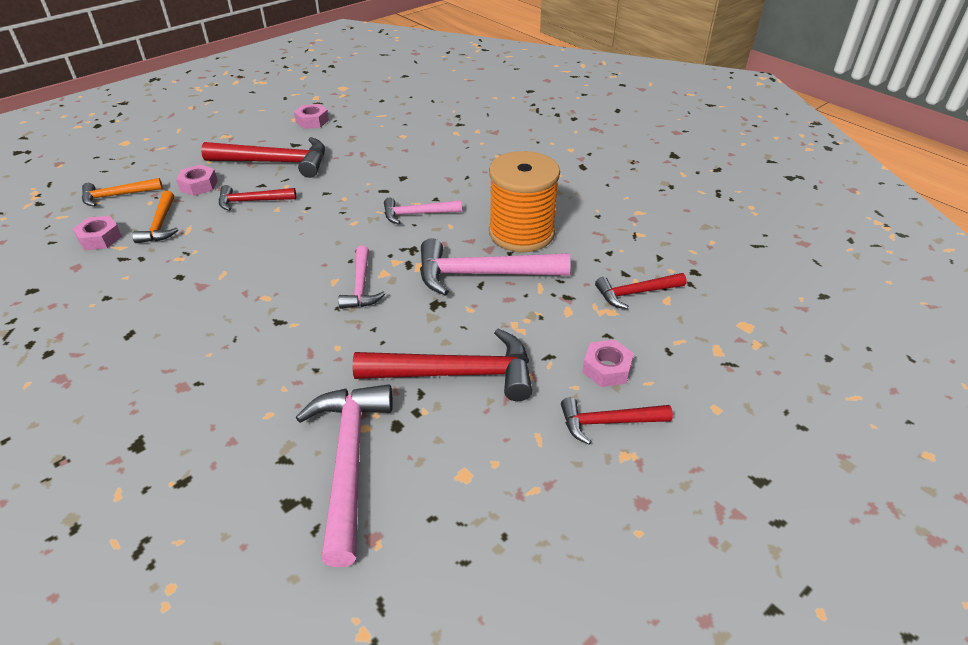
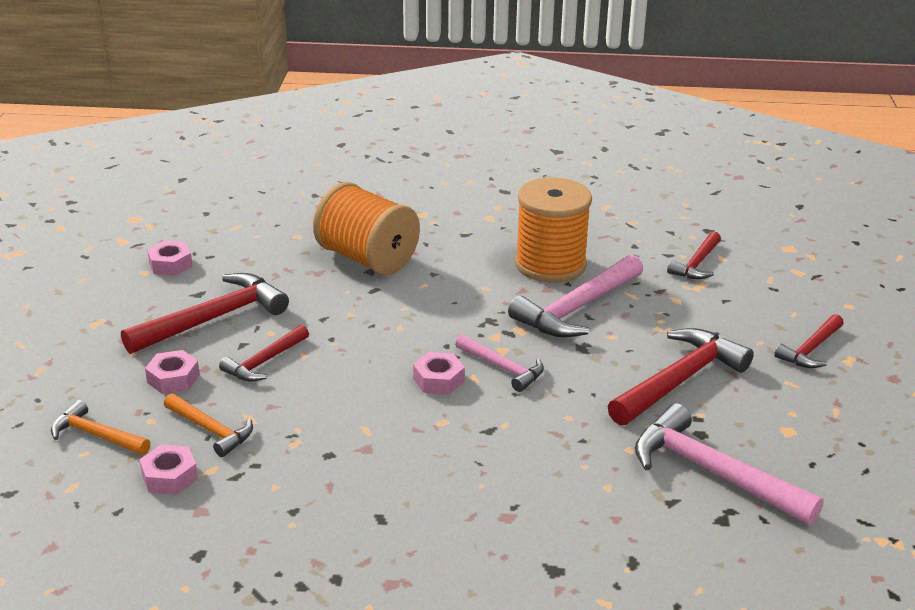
camera: 45 degrees left, 10 degrees down
(117, 196) = (96, 435): orange hammer -> orange hammer turned 90 degrees clockwise
(415, 169) = (367, 259): none -> orange spool
(416, 214) = (441, 293): pink hammer -> none
(606, 369) = (759, 320): pink nut -> pink nut (438, 380)

